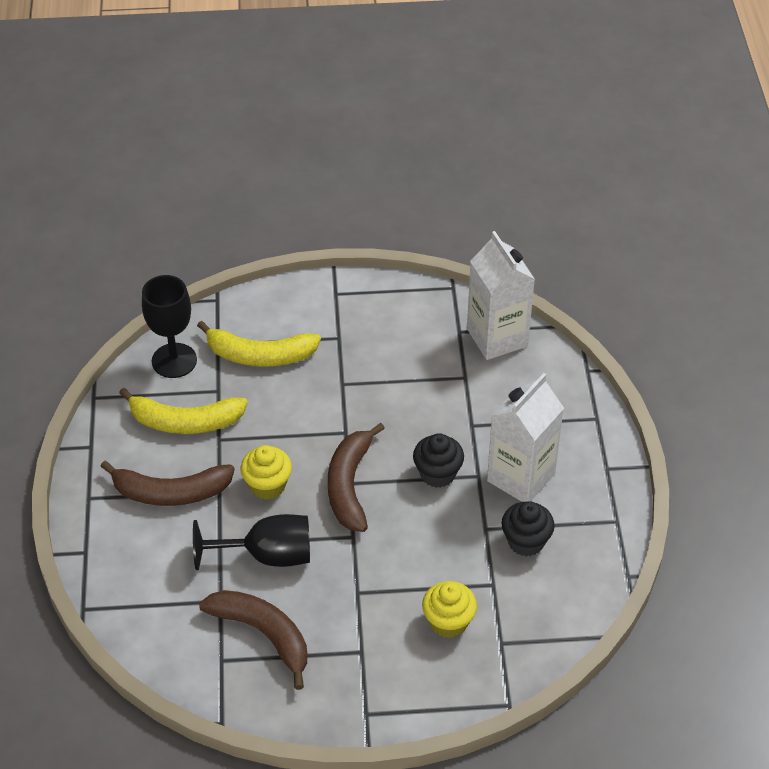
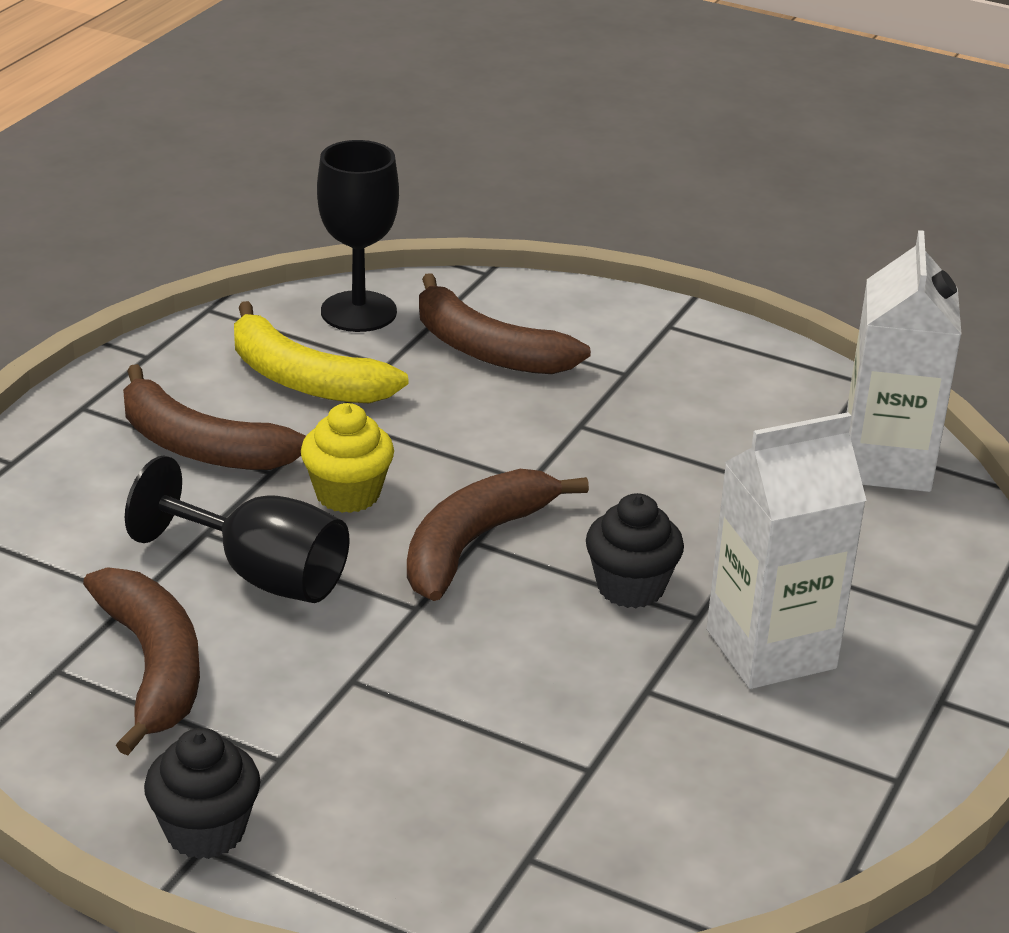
camera: 30 degrees right, 15 degrees down
(259, 355) = (486, 349): yellow banana -> brown banana
(448, 622) = (464, 786): yellow cupcake -> none
(526, 541) = (702, 737): black cupcake -> black cupcake (205, 831)

